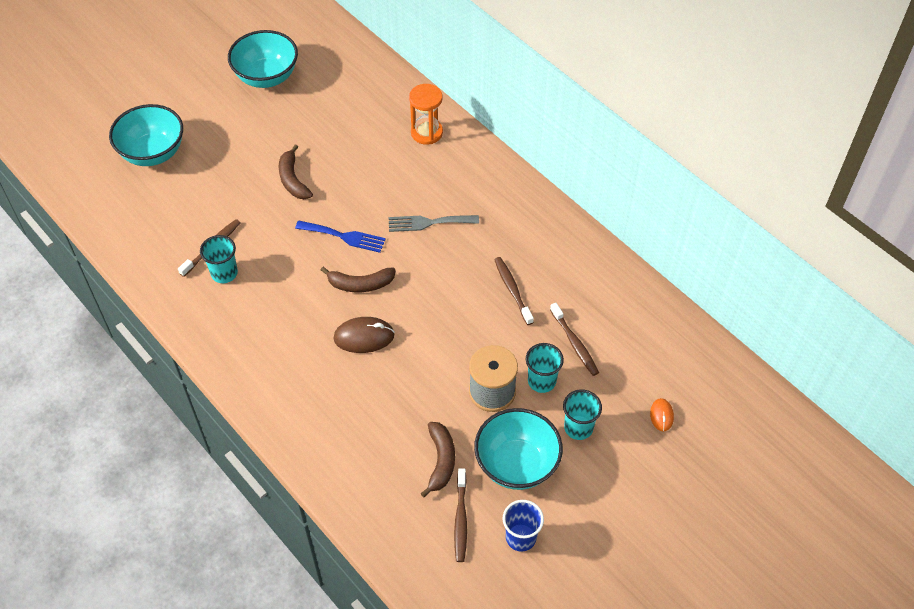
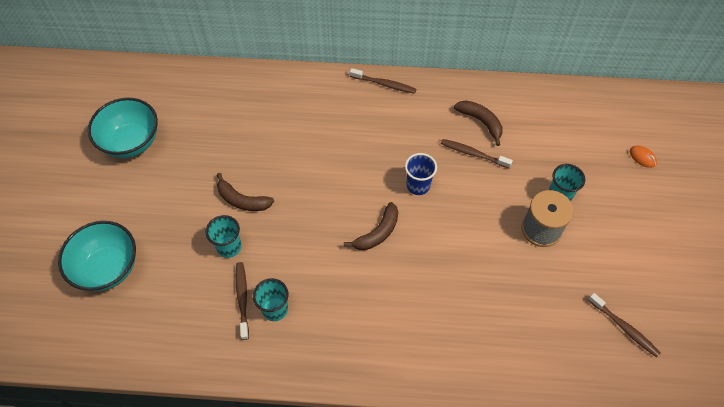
camera: 45 degrees left, 5 degrees up
(344, 237) = (327, 210): blue fork -> none
(364, 337) = (424, 266): brown mouse -> none
(426, 132) = (295, 95): orange hourglass -> none
(428, 222) = (370, 153): grey fork -> none
(441, 461) = (568, 302): brown banana -> brown banana (481, 122)
(516, 464) = (609, 261): turquoise bowl -> none
(521, 537) = (667, 304): blue cup -> blue cup (418, 185)
(574, 343) = (547, 156): brown toothbrush -> brown toothbrush (384, 84)
(578, 428) = (612, 206): turquoise cup -> turquoise cup (229, 247)

